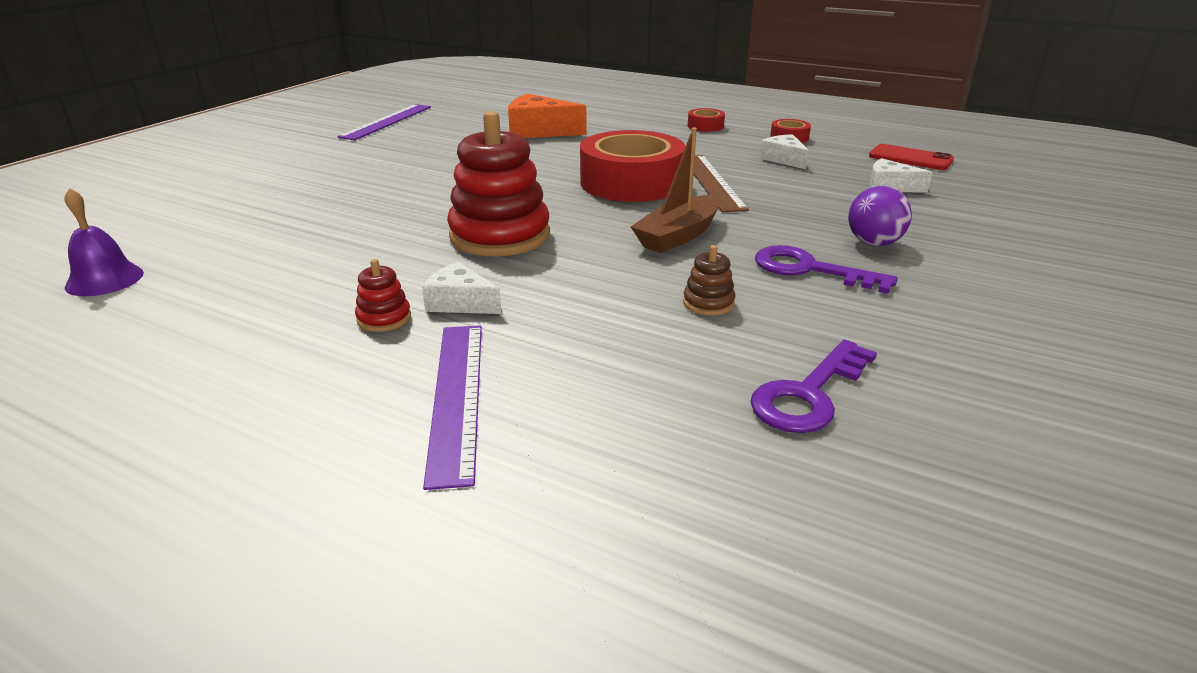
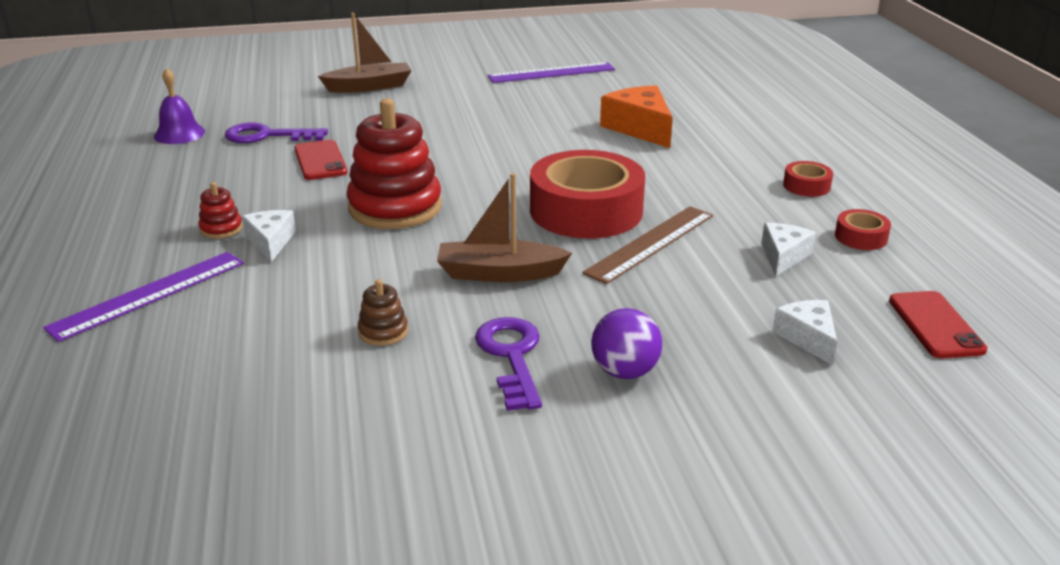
camera: 50 degrees right, 0 degrees up
(240, 176) = (369, 87): none -> brown boat
(342, 236) = (320, 161): none -> red phone
(808, 395) = (276, 424): purple key -> purple key (267, 136)

